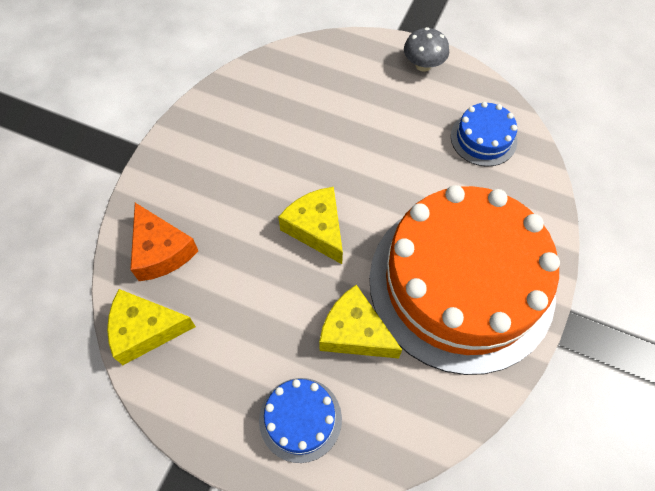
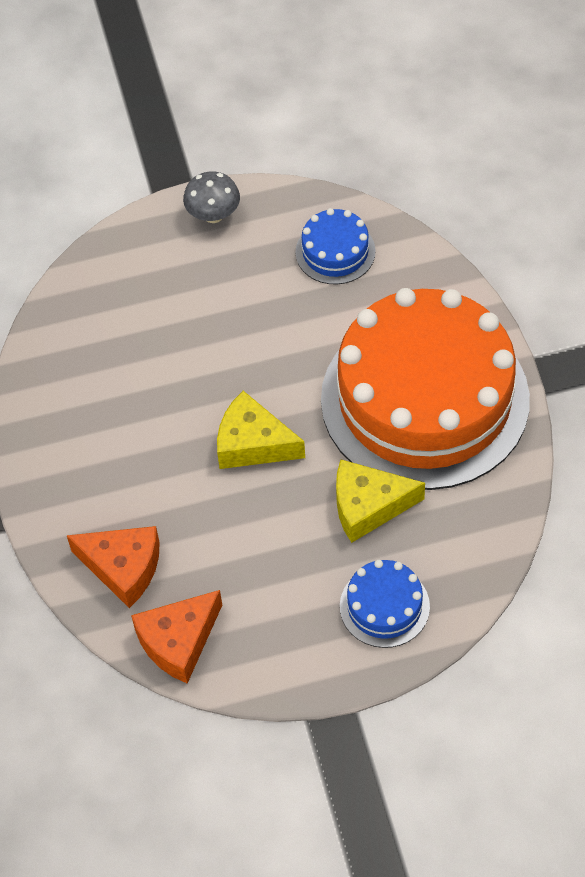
camera: 35 degrees left, 5 degrees down
(145, 330) = (178, 642): yellow cheese -> orange cheese

